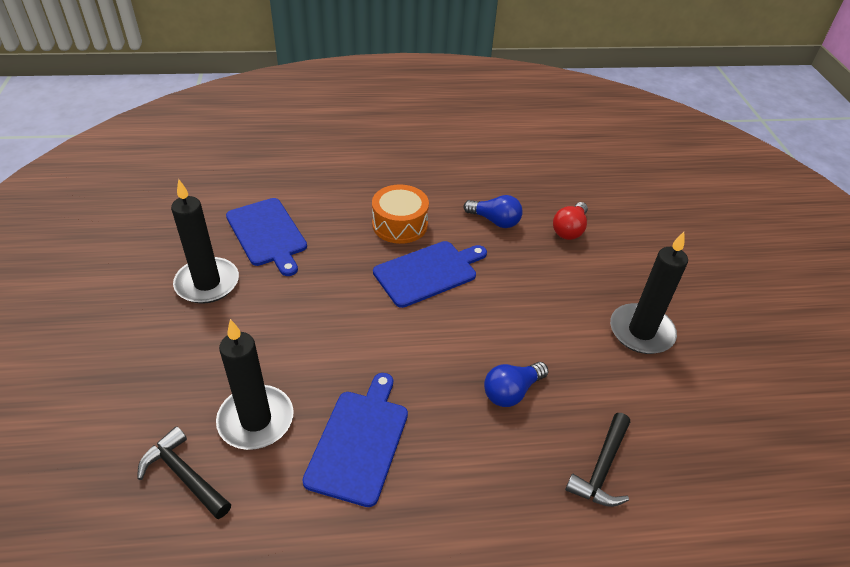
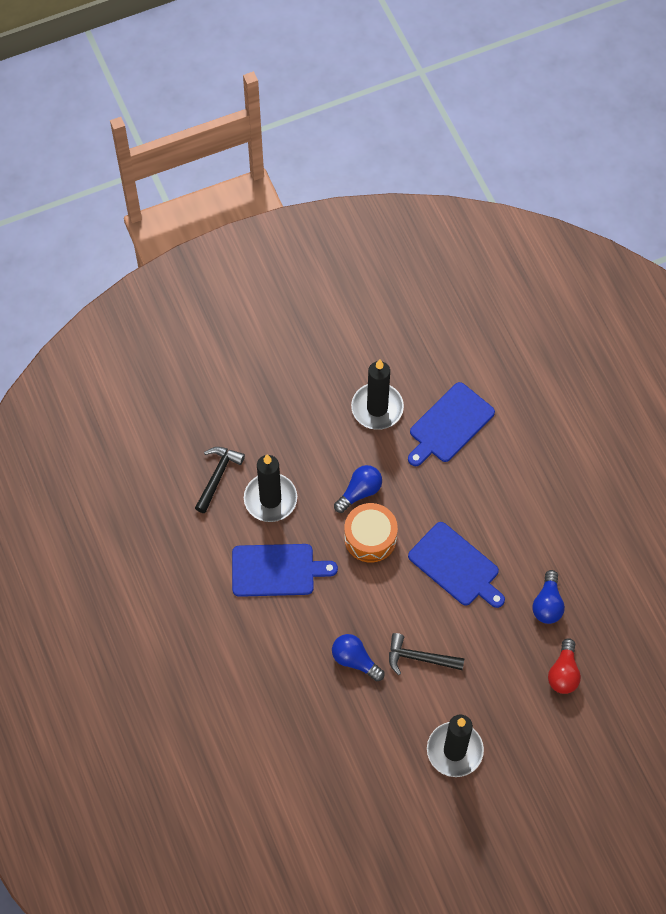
camera: 75 degrees right, 20 degrees up
(299, 327) = (360, 492): none -> blue light bulb
(400, 224) = (507, 524): orange drum -> orange drum (370, 537)
(569, 230) = (563, 673): red light bulb -> red light bulb turned 90 degrees counterclockwise
(602, 468) = (311, 734): black hammer -> black hammer (419, 658)

